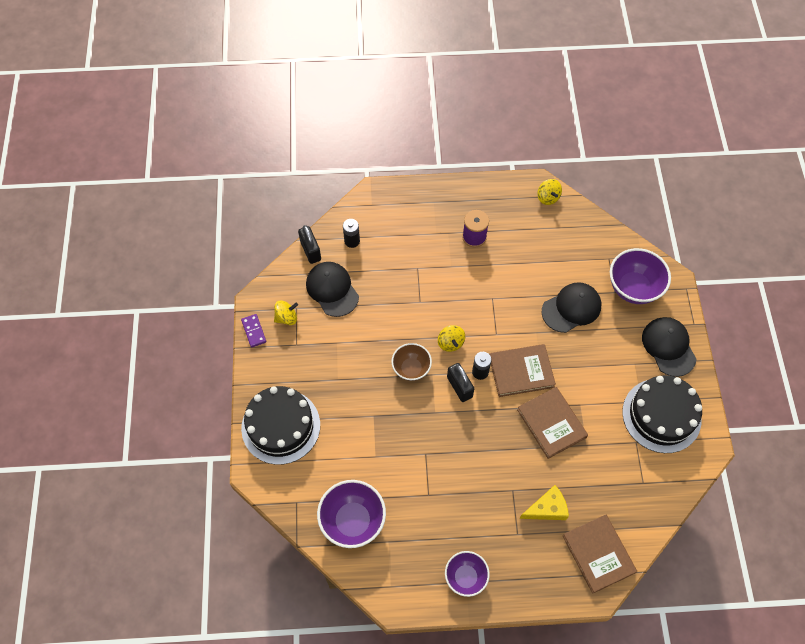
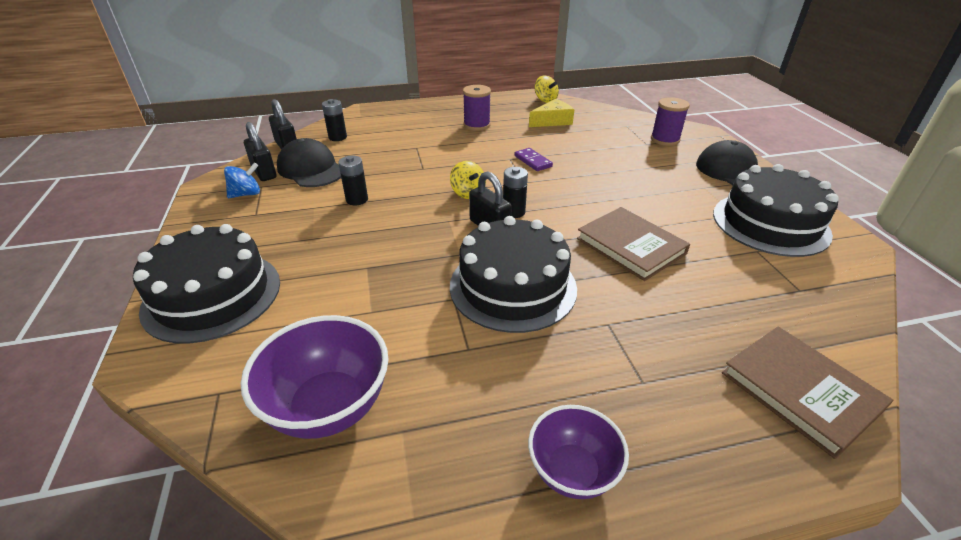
camera: 10 degrees left, 25 degrees down
(254, 331) = (196, 209): purple domino -> purple domino (533, 161)
(286, 318) = (246, 194): yellow spinning top -> blue spinning top
(296, 289) = (264, 172): none -> black padlock
(367, 338) = (357, 200): none -> black battery
(411, 369) = (419, 218): brown bowl -> none
(463, 449) = (513, 286): none -> black cake
(521, 371) = (567, 206): brown book -> none
(547, 508) = (675, 339): yellow cheese -> yellow cheese (552, 121)
(571, 308) = (605, 157): black cap -> none
(633, 288) = (665, 140): purple bowl -> purple spool

